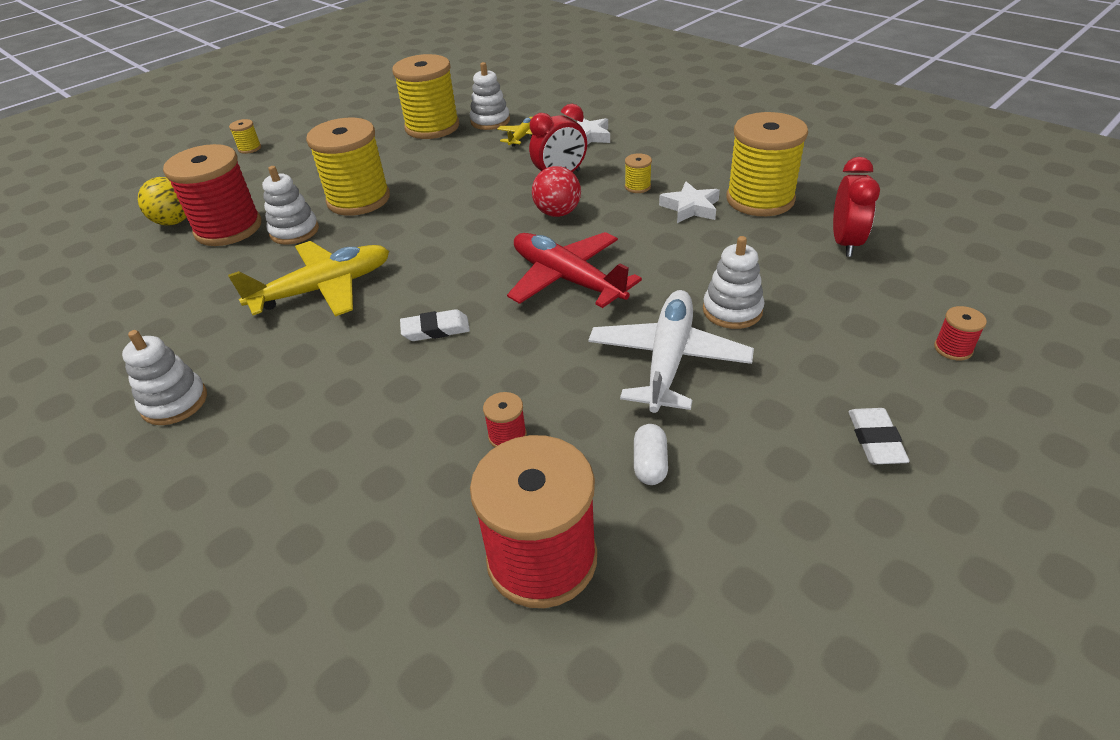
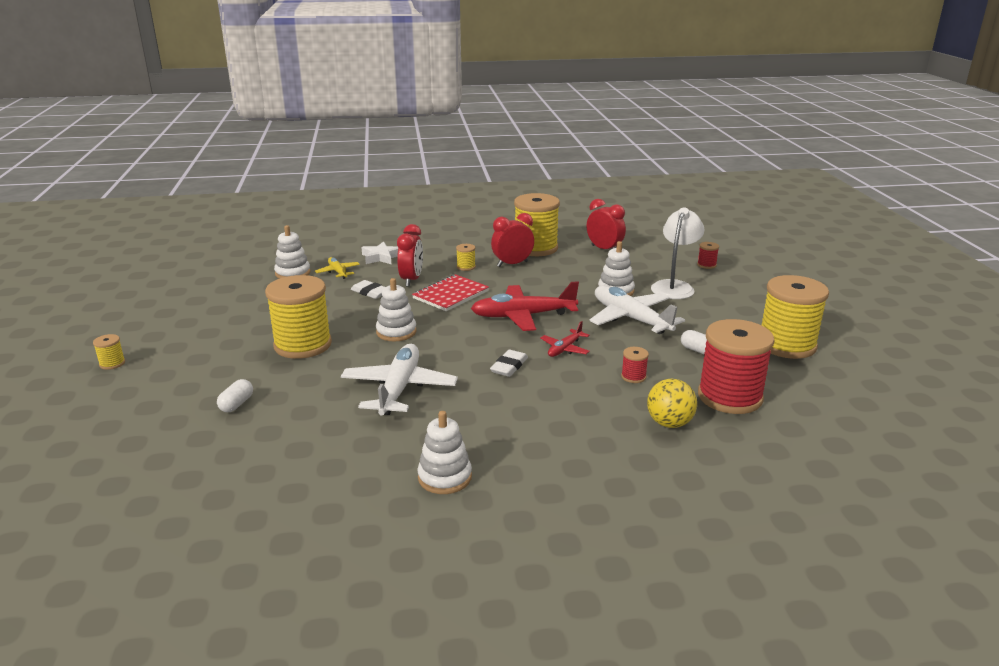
camera: 55 degrees left, 15 degrees down
(174, 221) = (171, 425): yellow ball -> yellow ball (669, 423)
(228, 228) = (236, 404): red spool -> white capsule
(294, 231) = (298, 379): white stacking toy -> white stacking toy (396, 332)
(324, 289) = (399, 389): yellow plane -> white plane
(432, 127) = (254, 291): yellow spool -> yellow spool (786, 345)
(520, 347) = (565, 349): none -> red plane
(557, 213) = (451, 295): red ball -> red notebook
(690, 207) = (512, 264): white star -> red clock
(825, 352) = (674, 286): none -> white lamp
(875, 440) = (740, 302): white eraser -> white eraser (370, 292)

